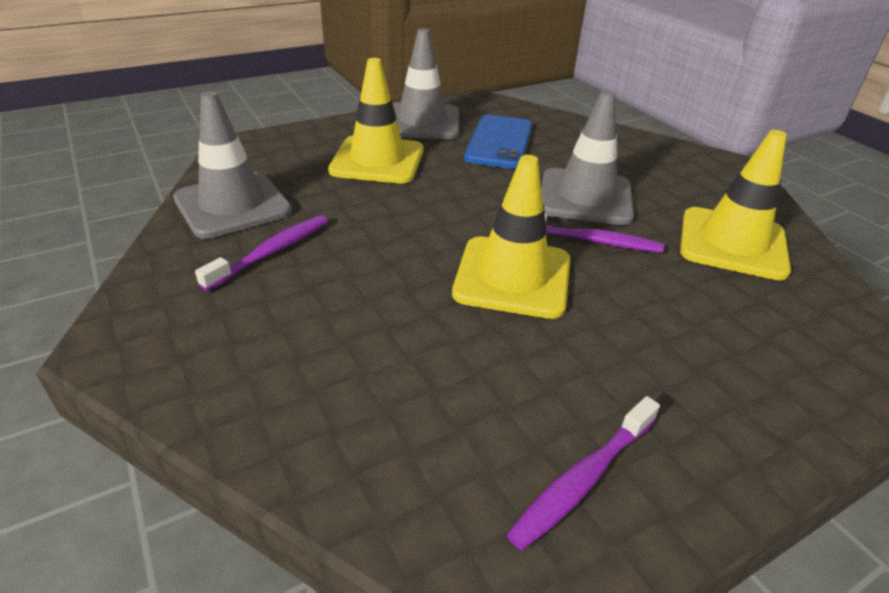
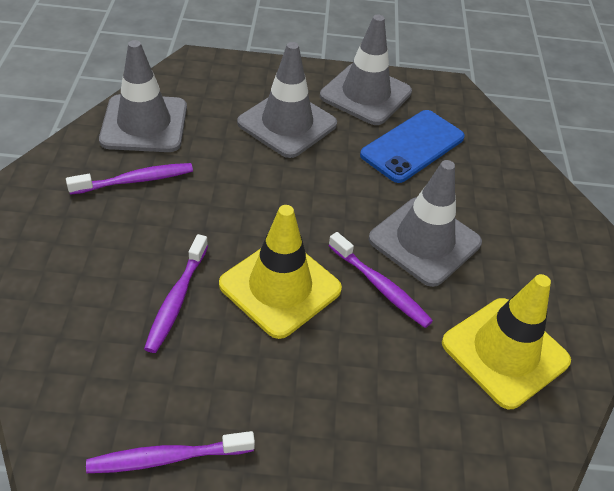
camera: 30 degrees right, 10 degrees up
(377, 160) = (287, 124): yellow traffic cone -> grey traffic cone
(427, 331) = (176, 299): none -> purple toothbrush

